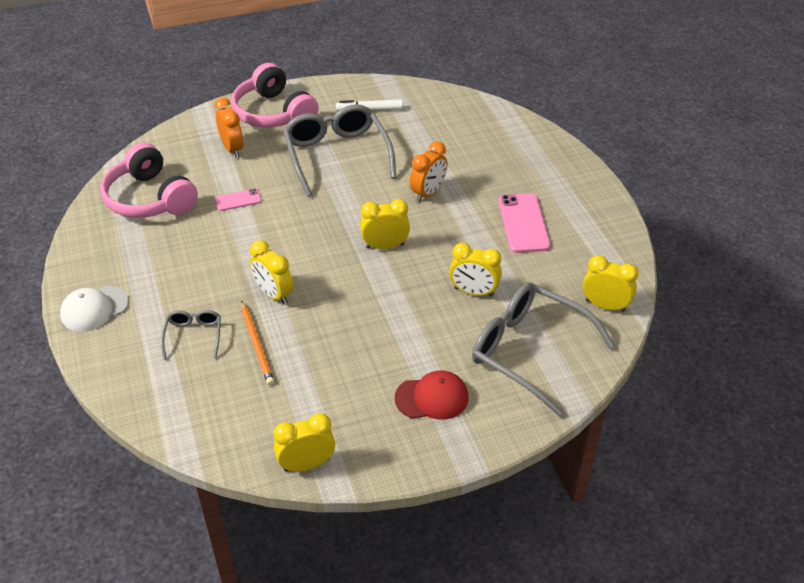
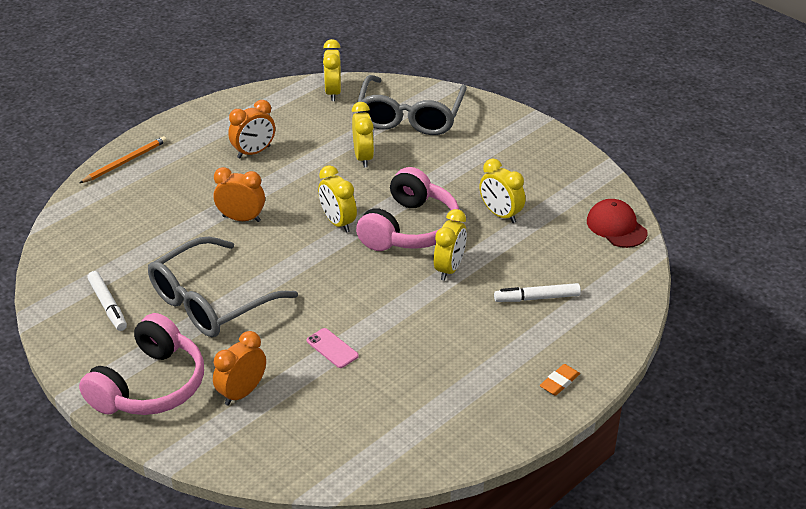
camera: 115 degrees left, 5 degrees down
(94, 309) = (559, 382): white cap -> orange eraser
(150, 198) = (374, 423): pink headphones -> pink headphones (410, 228)
(193, 336) = (537, 298): grey glasses -> white marker
(257, 344) = (515, 256): orange pencil -> orange pencil (125, 162)
(306, 464) = (604, 187): yellow clock -> yellow clock (500, 214)
(432, 398) = (493, 148): red cap -> red cap (616, 227)
(523, 223) = (254, 152): pink phone -> orange clock

